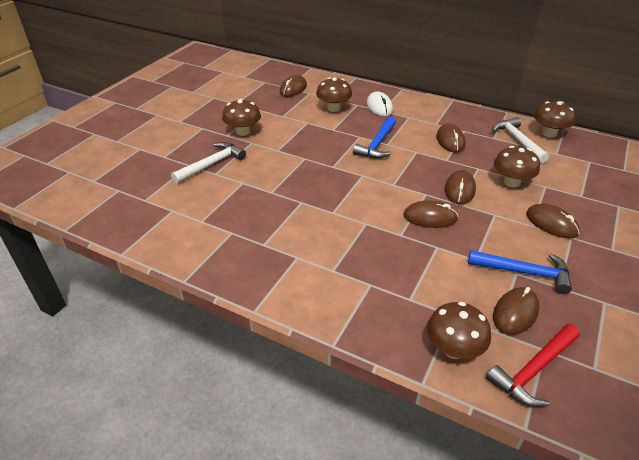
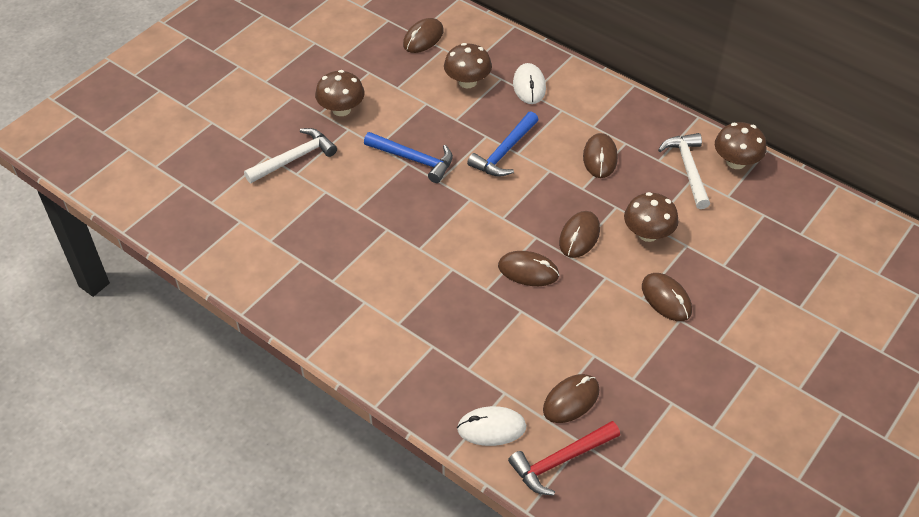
camera: 10 degrees right, 10 degrees up
(453, 349) = (491, 428): brown mushroom -> white mouse
(524, 272) = (603, 356): blue hammer -> blue hammer (413, 159)

